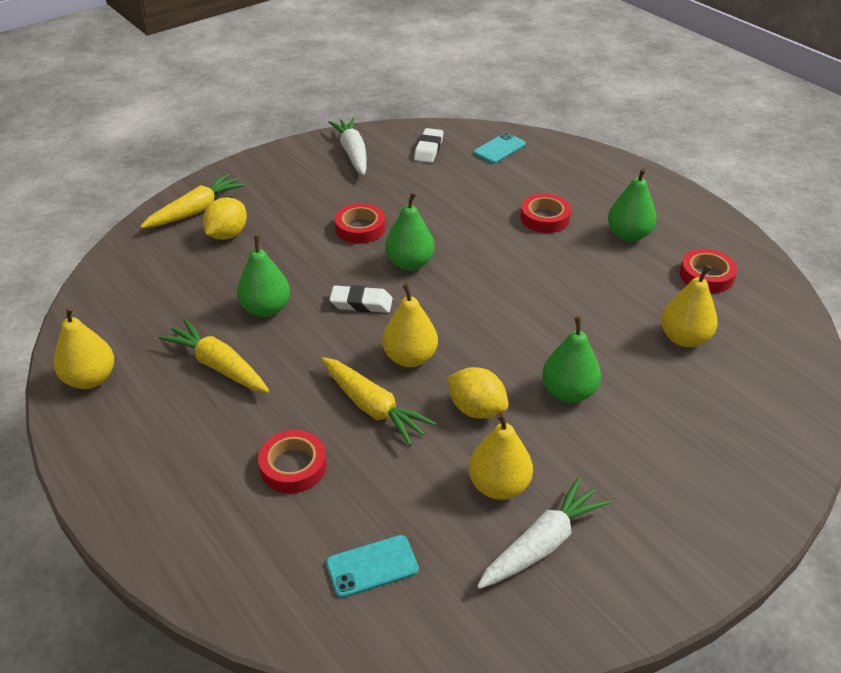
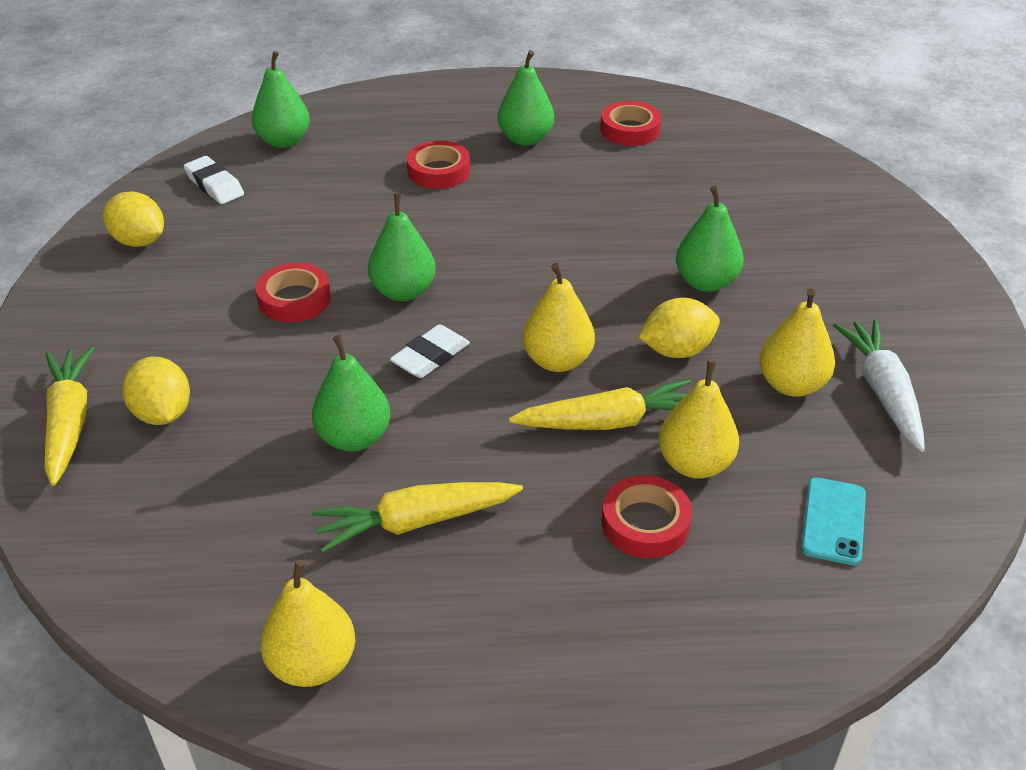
camera: 55 degrees left, 0 degrees up
(353, 153) = (139, 241): white carrot -> yellow lemon
(499, 149) = (284, 141): turquoise phone -> green pear
(684, 338) = (698, 184): yellow pear -> yellow pear (695, 464)

